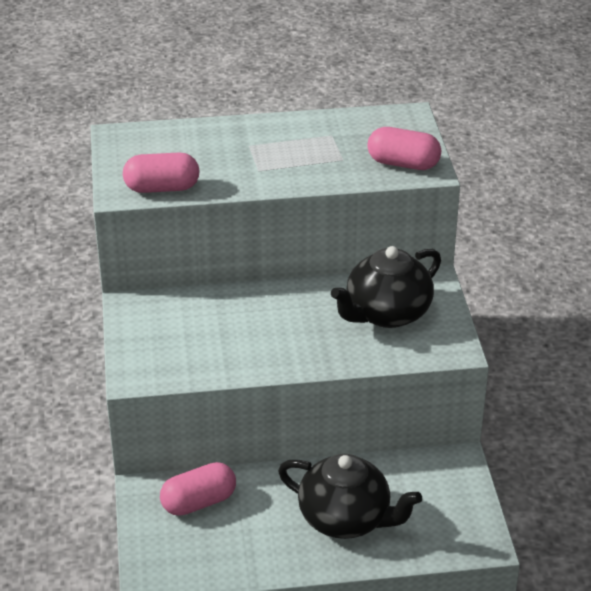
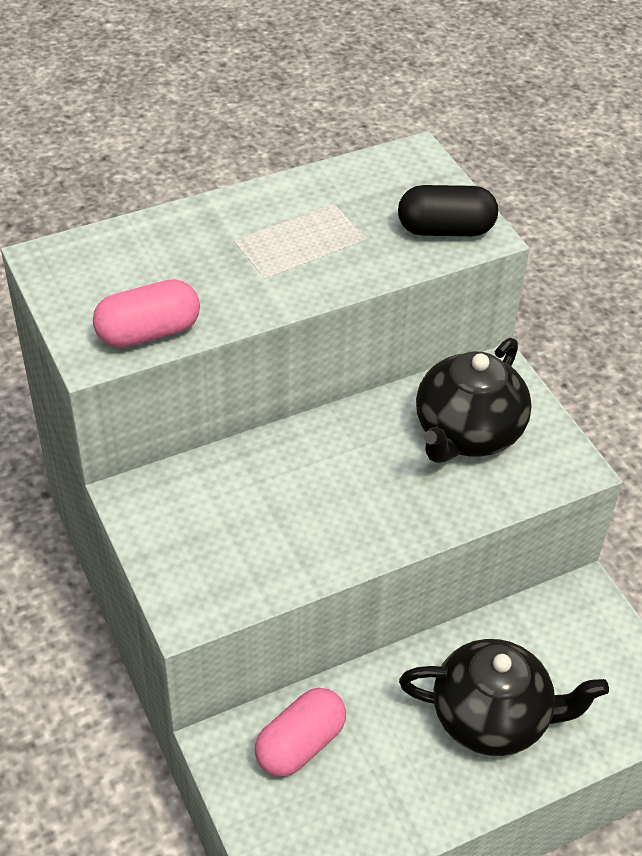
camera: 20 degrees left, 10 degrees up
(403, 164) = (445, 230): pink capsule -> black capsule

